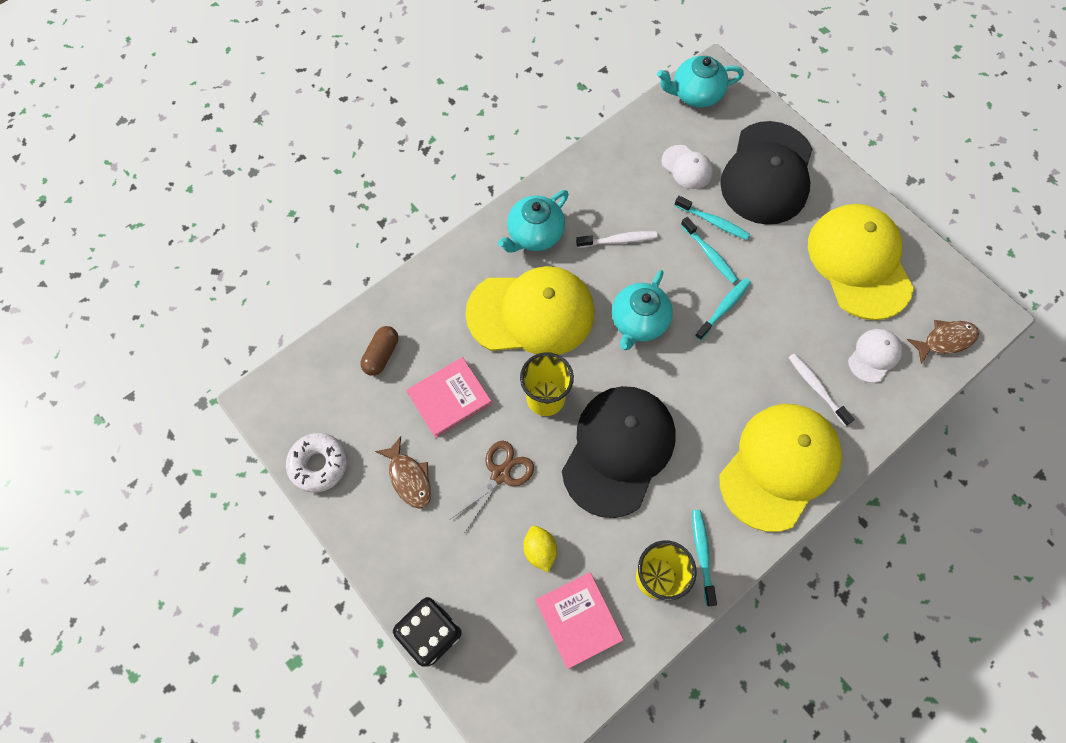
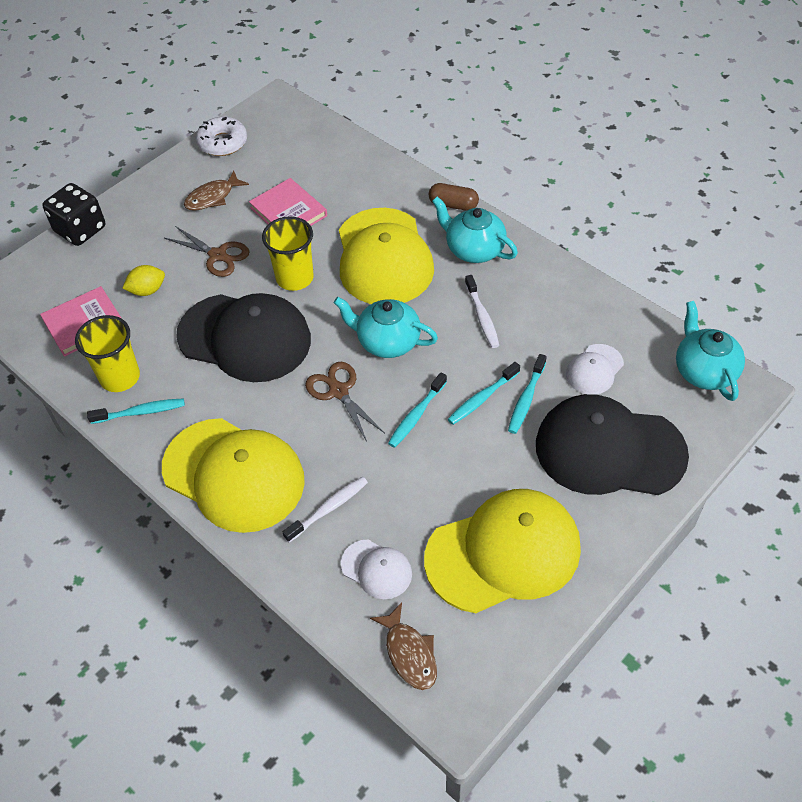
camera: 85 degrees right, 15 degrees down
(381, 355) = (326, 163): brown capsule -> brown capsule (453, 205)
(692, 369) = (338, 391): none -> brown scissors
(724, 308) = (416, 415): turquoise toothbrush -> turquoise toothbrush turned 90 degrees clockwise

